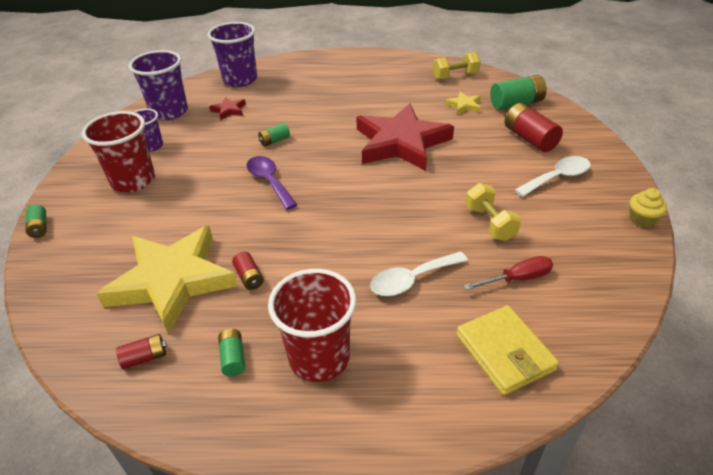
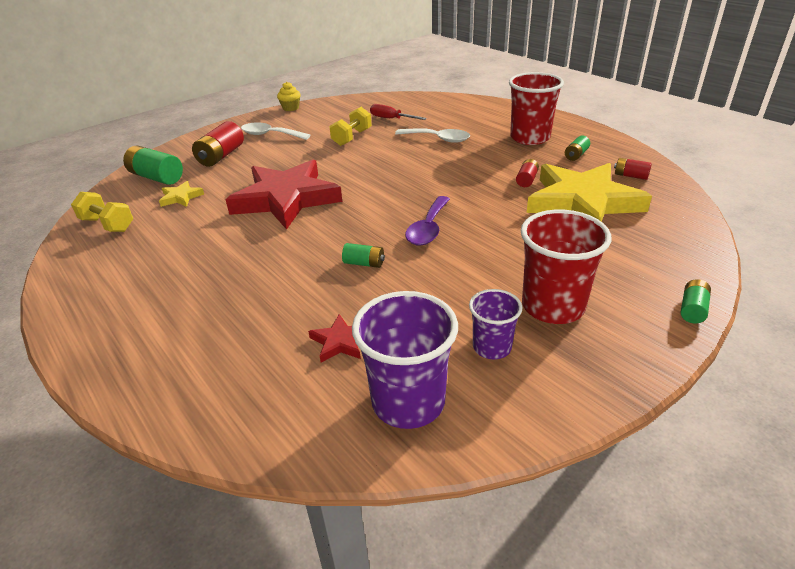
camera: 130 degrees left, 5 degrees down
(240, 80) = (239, 398): purple cup -> none
(504, 352) = (446, 108): yellow wallet -> none

